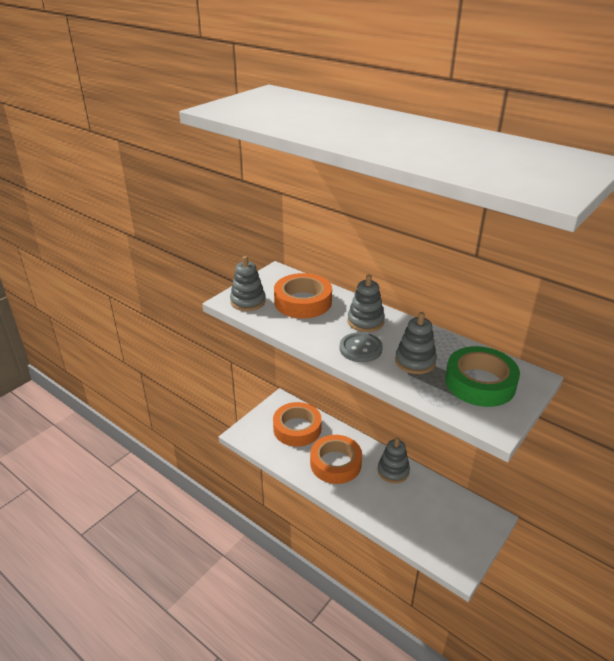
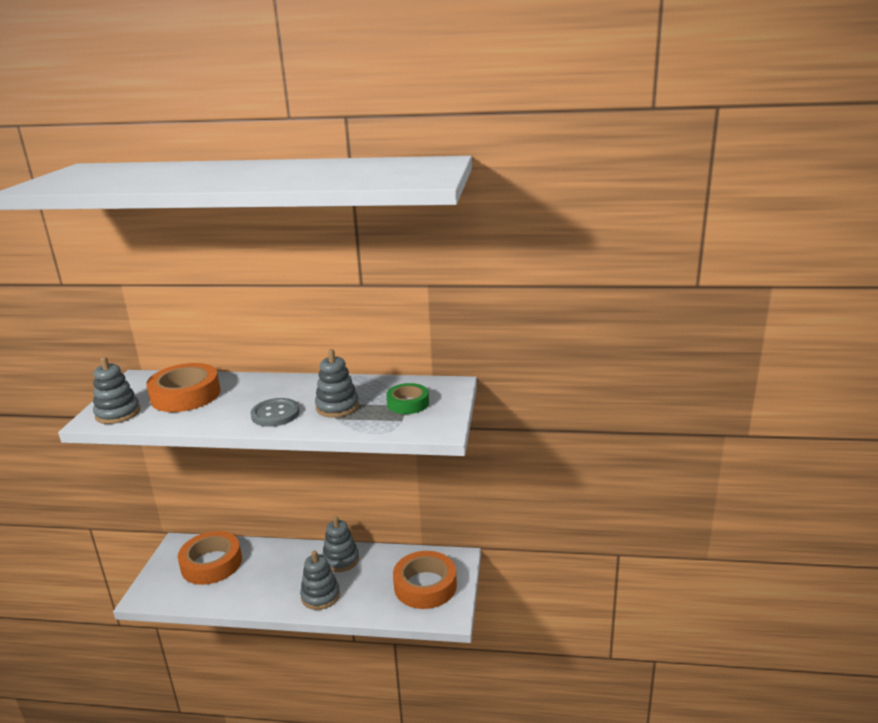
camera: 30 degrees left, 10 degrees down
(335, 463) = (274, 578): orange tape -> orange tape (425, 586)
(365, 321) = (266, 391): grey stacking toy -> grey stacking toy (320, 596)
(480, 383) = (408, 403): green tape -> green tape, size x0.59

